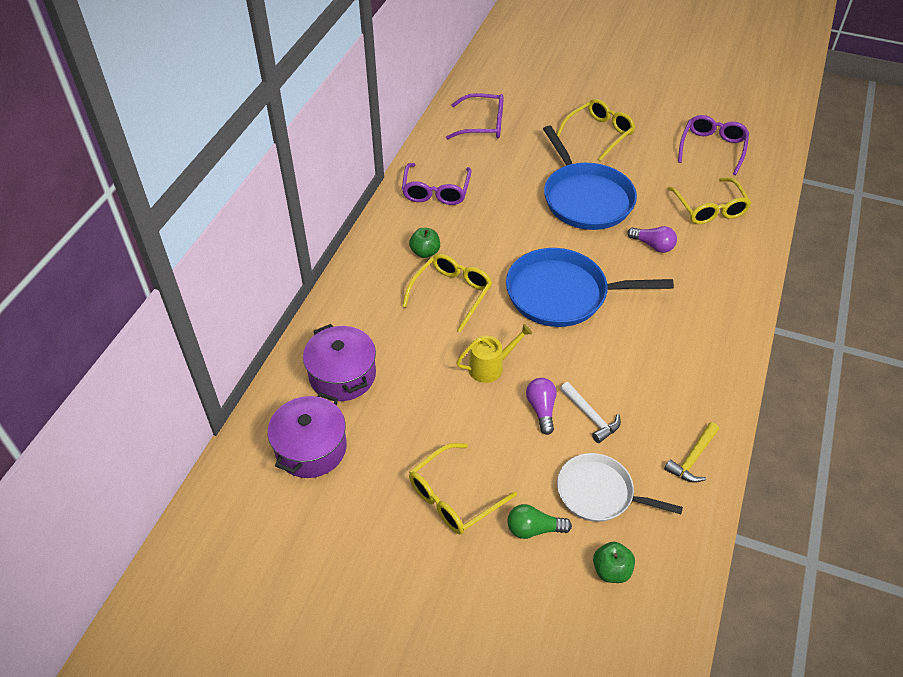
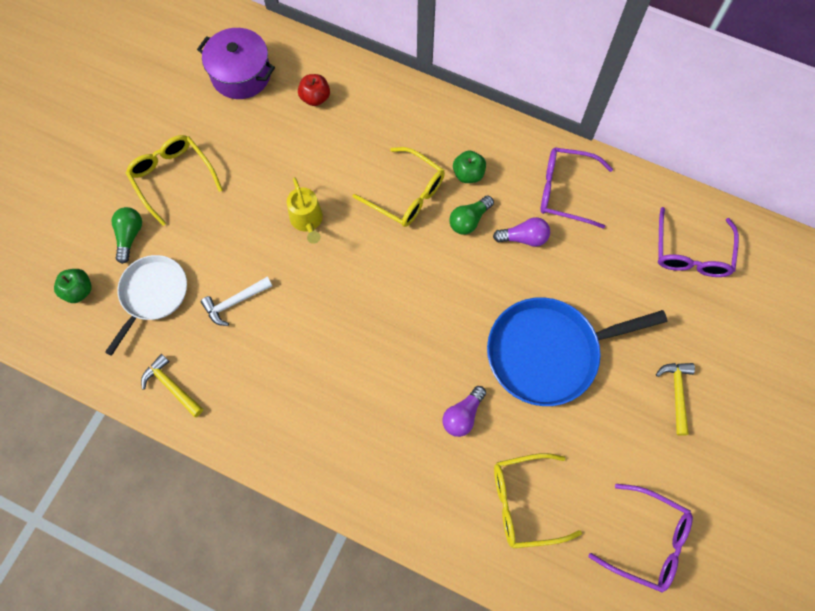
camera: 95 degrees right, 20 degrees up
(342, 375) = (315, 98): purple pot -> red apple
(473, 249) = (469, 220): none -> green light bulb
(541, 409) = (250, 259): purple light bulb -> purple light bulb (524, 238)
(562, 294) = (395, 301): blue pan -> none
(599, 134) = (676, 393): yellow glasses -> yellow hammer

